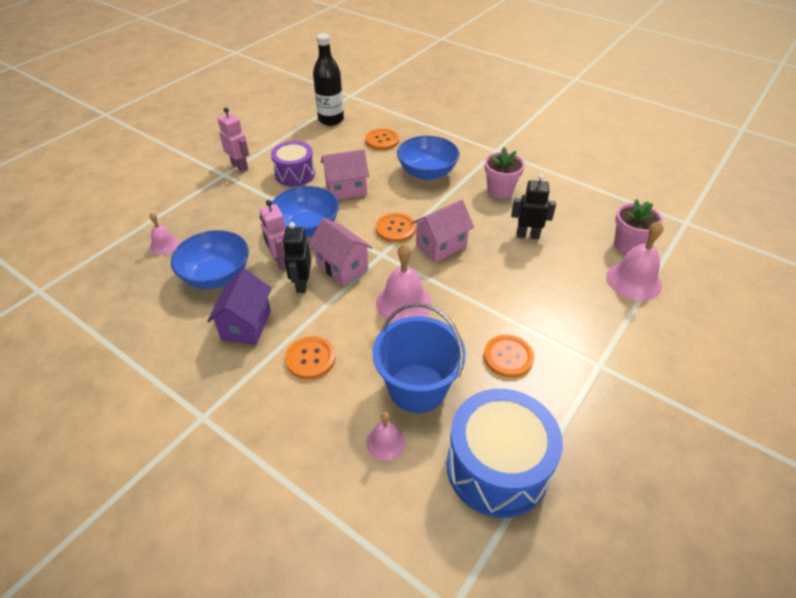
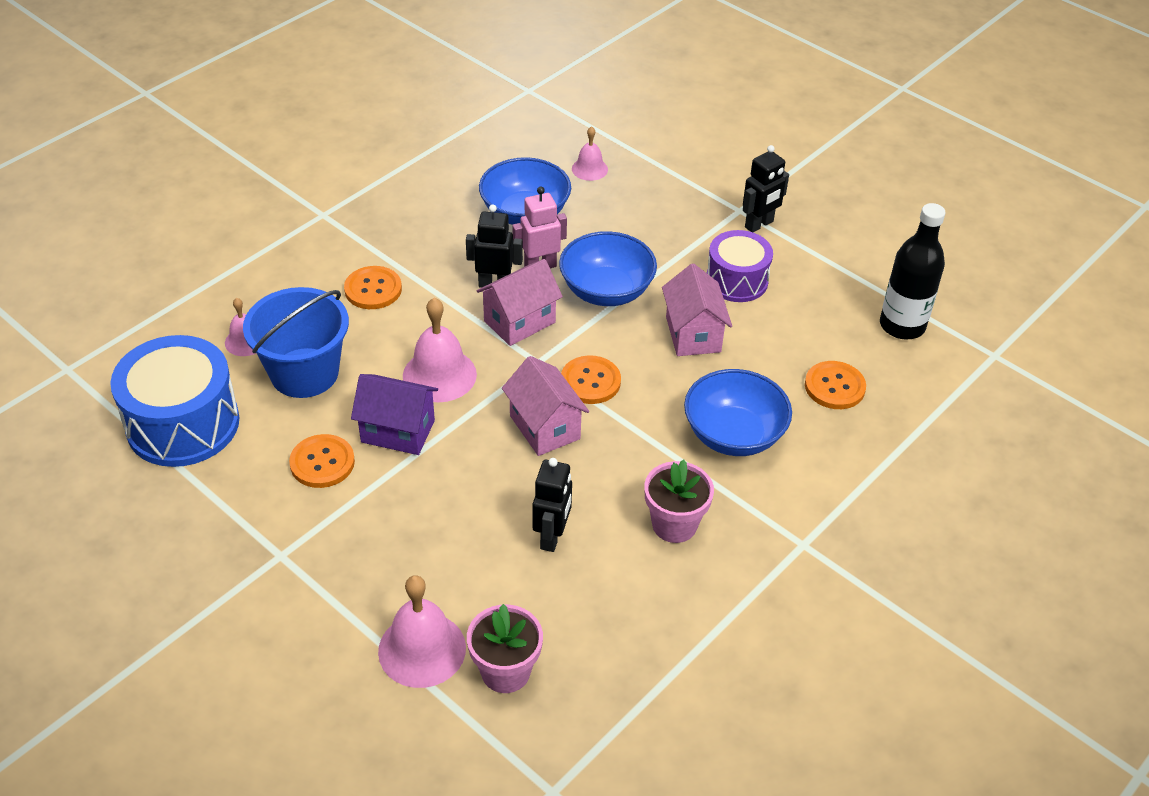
camera: 95 degrees right, 0 degrees up
(240, 166) = (759, 224): pink robot -> black robot
(246, 325) = (438, 240): purple house -> purple house (398, 431)

